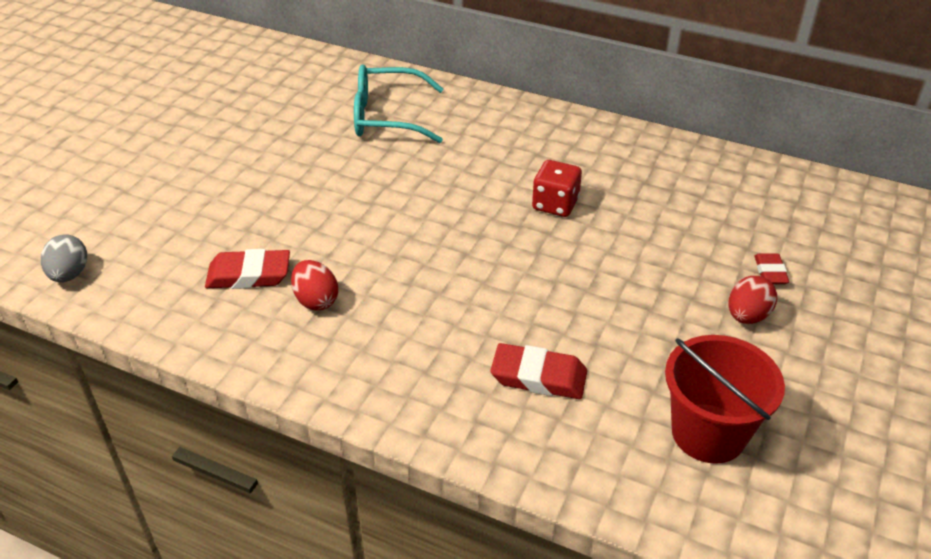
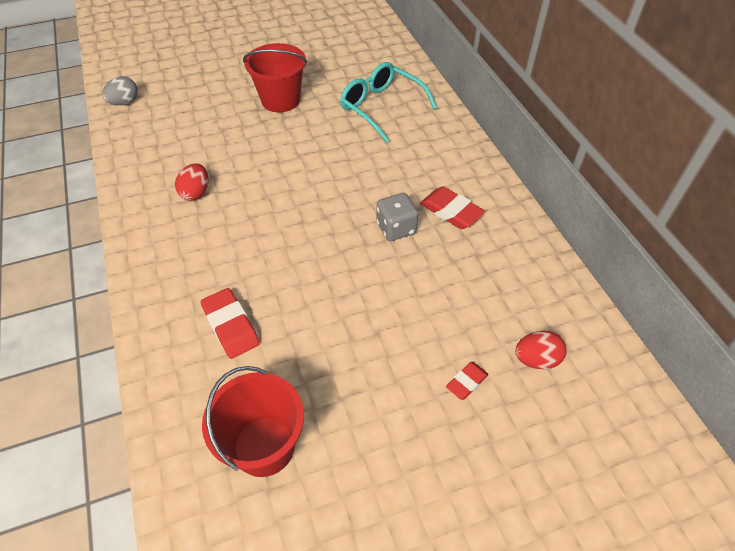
camera: 45 degrees right, 10 degrees up
(249, 275) = (188, 156): red eraser -> red eraser (451, 211)
(270, 166) = (280, 100): none -> red bucket
(555, 204) = (396, 228): red dice -> grey dice
(747, 316) = (403, 397): red egg -> red egg (536, 359)

